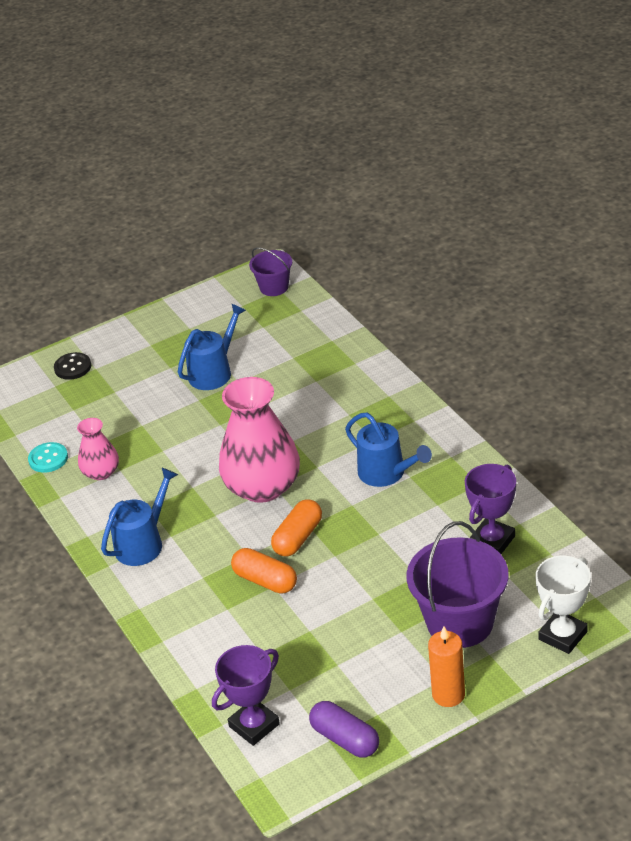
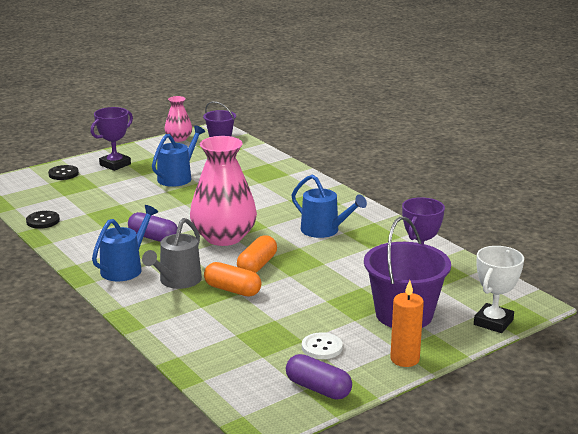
camera: 10 degrees left, 15 degrees down
(48, 459) = (43, 221): turquoise button -> black button
(101, 472) = (87, 228): pink vase -> pink vase (178, 138)
(178, 488) = (153, 237): none -> purple capsule
(203, 565) = (177, 281): none -> grey watering can
(254, 725) = (233, 380): purple trophy -> purple trophy (115, 164)
(357, 675) = (322, 347): none -> white button

